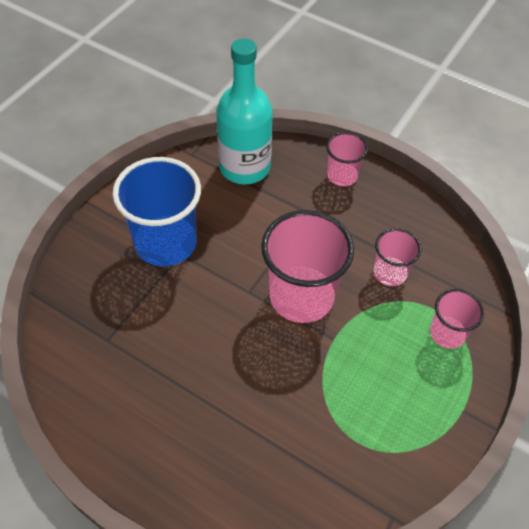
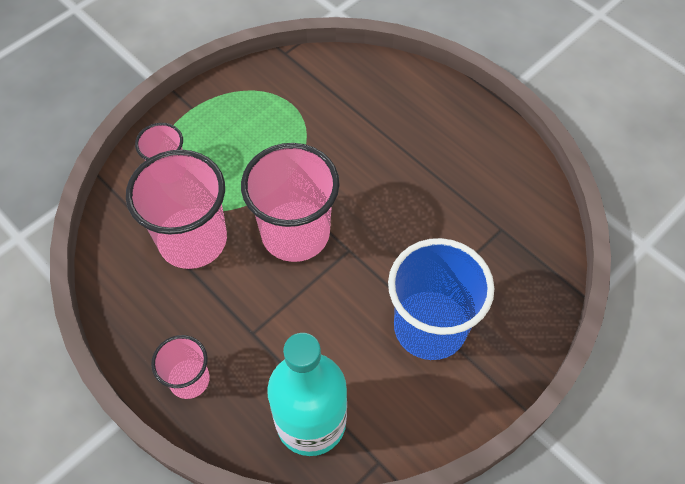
camera: 165 degrees left, 5 degrees up
(390, 273) = (193, 240): pink cup -> pink cup, size x1.86

